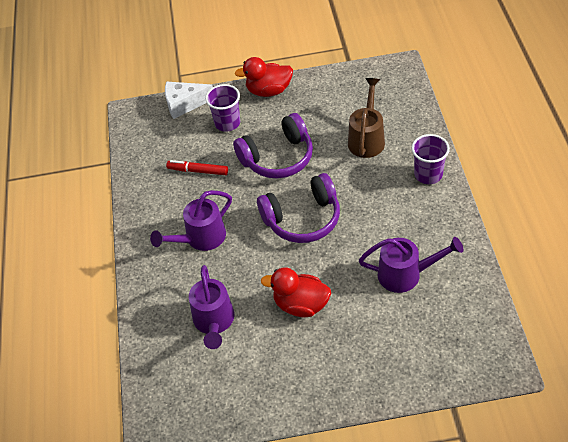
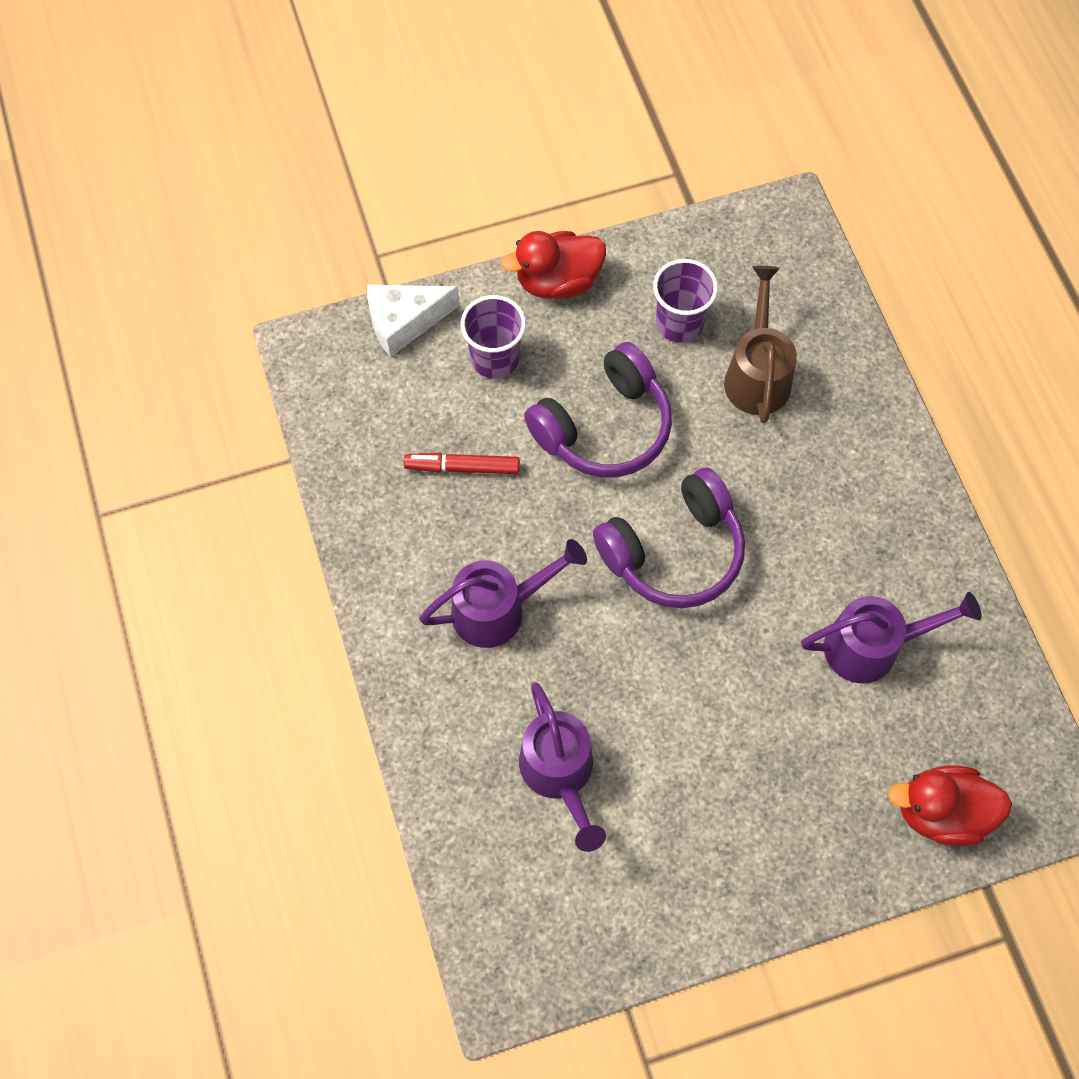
camera: 15 degrees left, 15 degrees up
(200, 238) = (499, 609): purple watering can -> purple watering can turned 150 degrees counterclockwise
(301, 305) = (704, 724): red duck -> red duck (941, 812)
(428, 174) = (877, 442): purple cup -> purple cup (679, 323)

